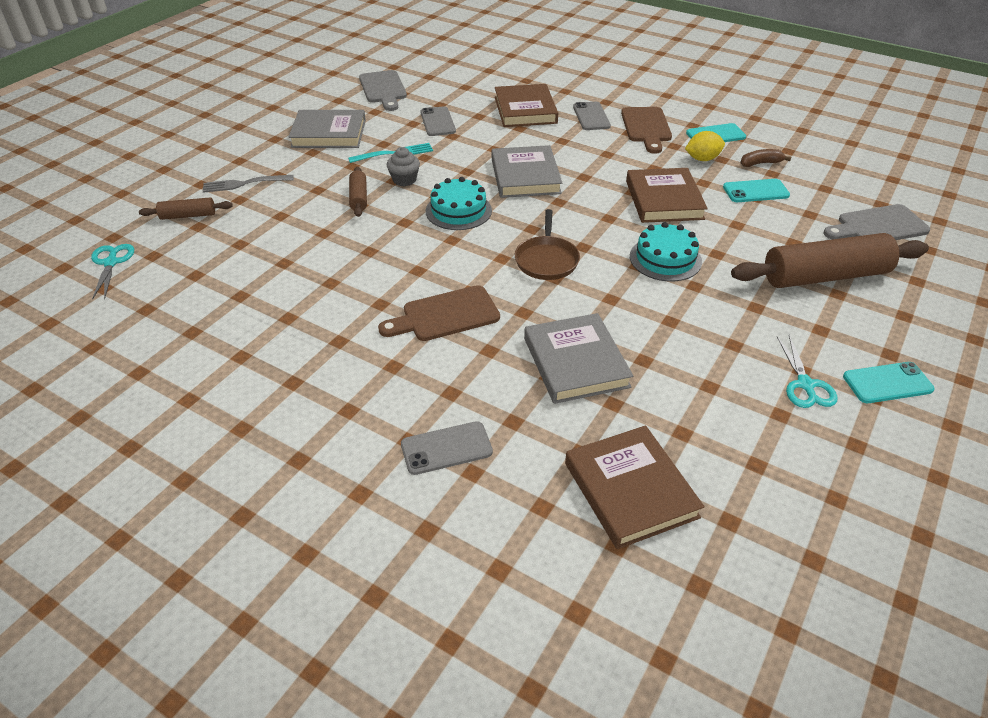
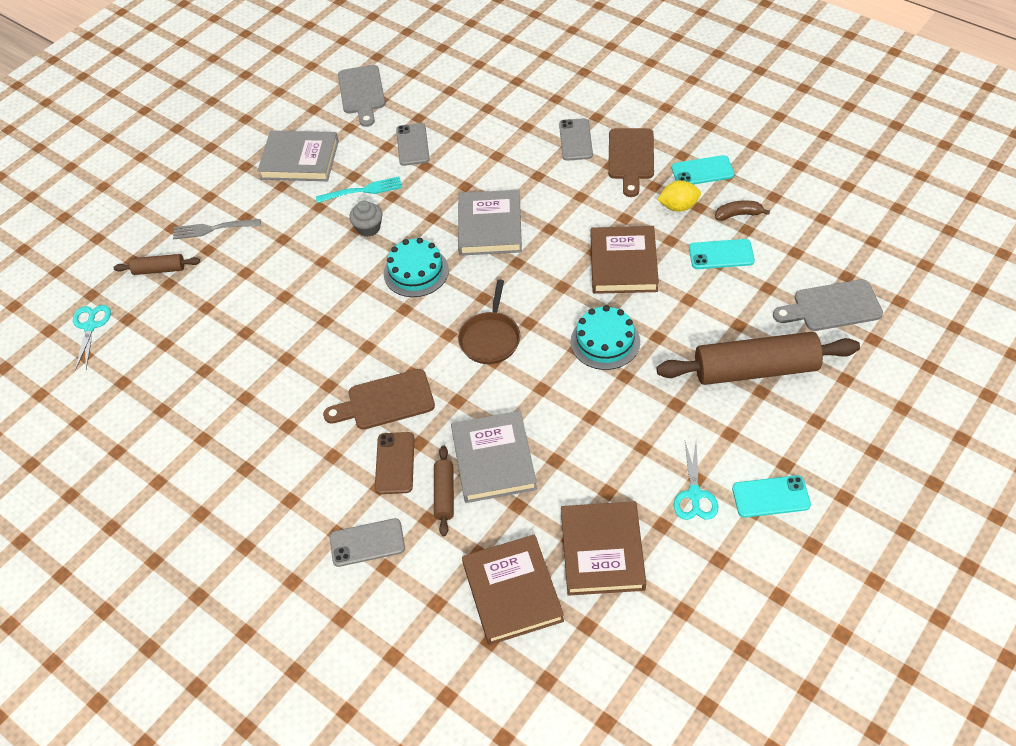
camera: 10 degrees right, 10 degrees up
(358, 198) = (321, 251): brown rolling pin -> brown rolling pin (444, 494)
(465, 370) = (395, 463): none -> brown phone
(525, 110) = (507, 128): brown book -> brown book (602, 551)

